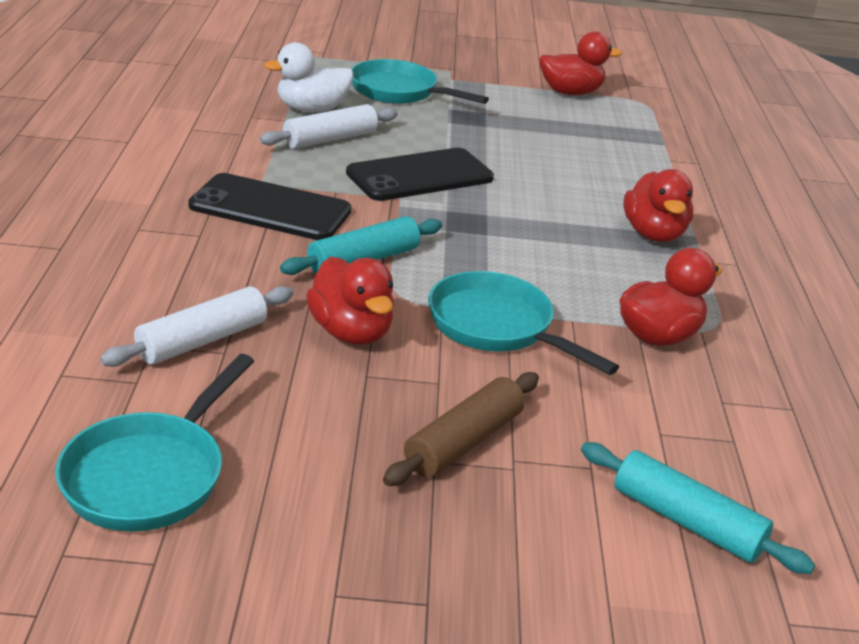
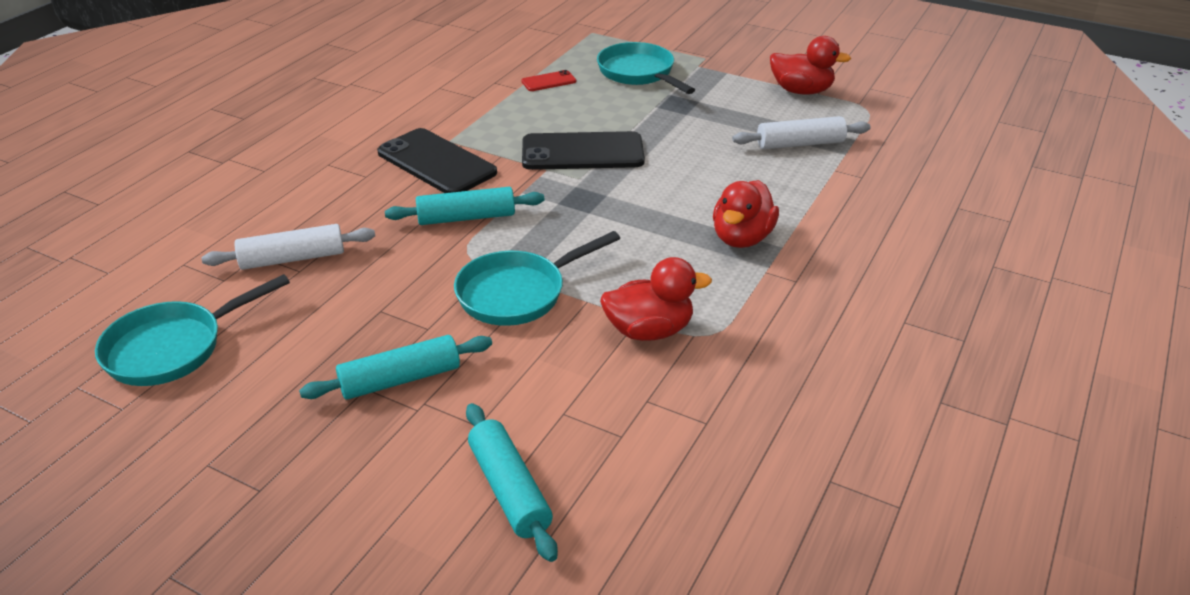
camera: 30 degrees right, 5 degrees up
(311, 109) = (548, 81): white duck -> red phone
(330, 139) = (539, 109): white rolling pin -> white rolling pin (800, 144)
(351, 332) = (401, 274): red duck -> none
(464, 442) = (400, 379): brown rolling pin -> turquoise rolling pin
(496, 327) = (517, 293): turquoise pan -> turquoise pan turned 105 degrees counterclockwise

